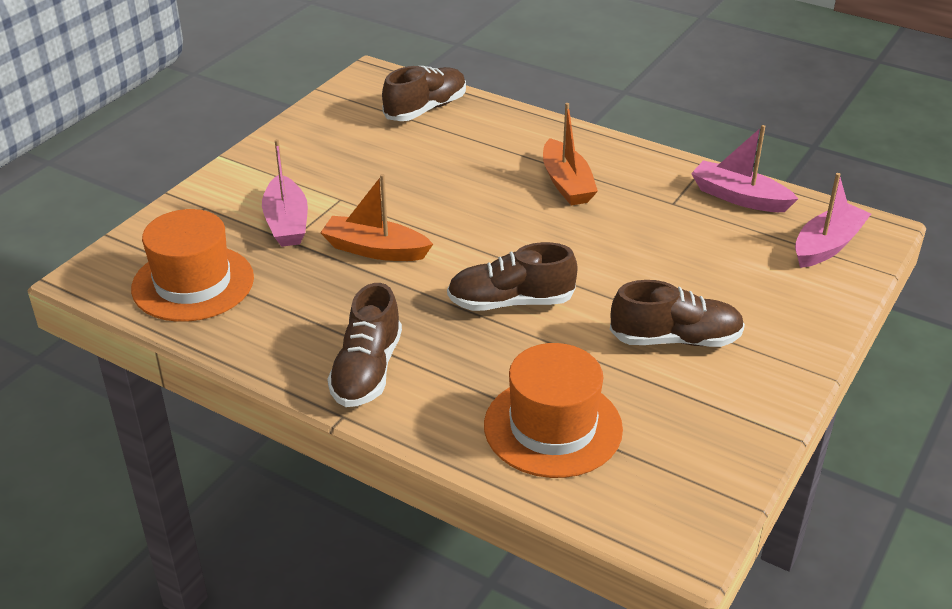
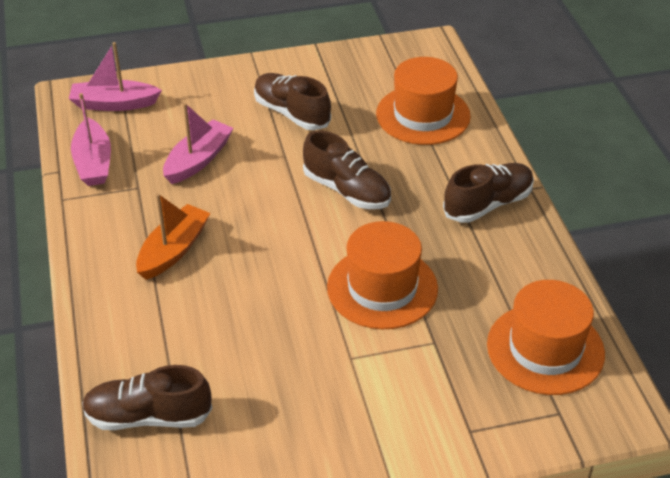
camera: 135 degrees left, 5 degrees up
(287, 223) = (419, 361): pink boat -> pink boat (198, 160)
(375, 250) = (382, 288): orange boat -> orange hat

